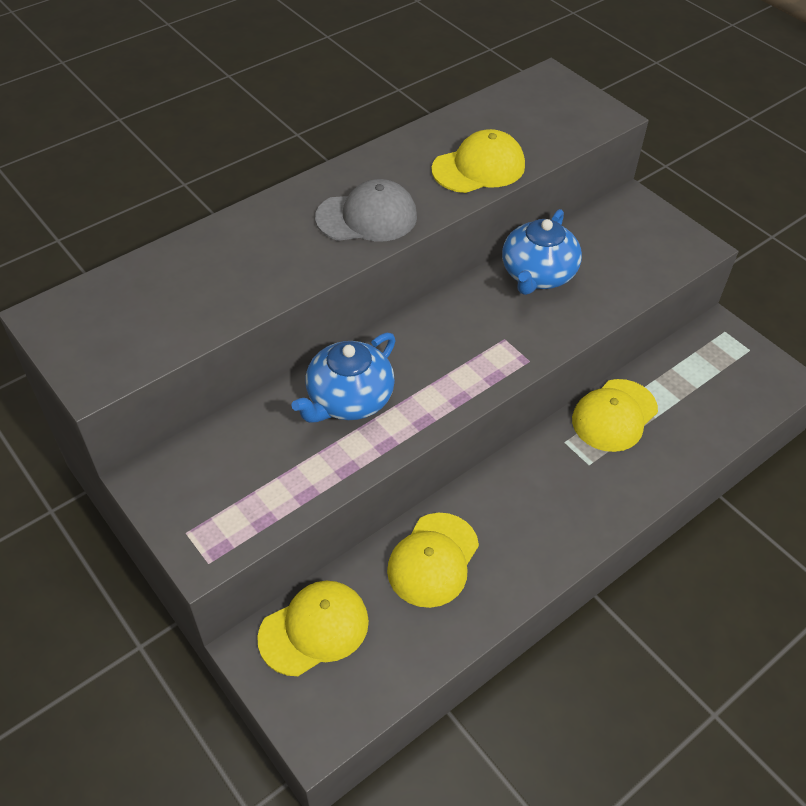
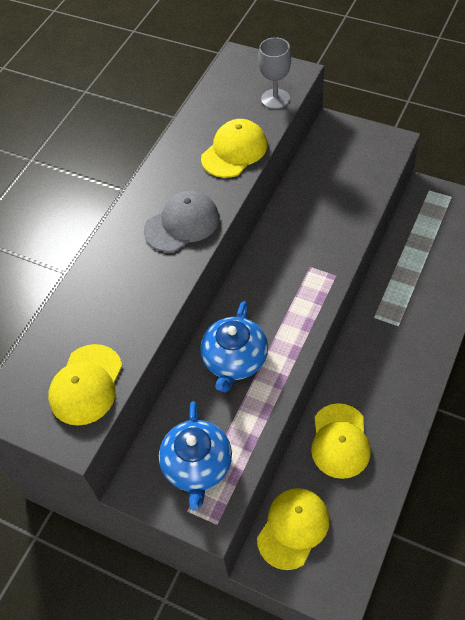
camera: 20 degrees left, 5 degrees up
(537, 274) = (303, 209): blue teapot -> blue teapot (197, 466)
(565, 133) = (275, 99): none -> grey goblet
(614, 415) = (394, 283): yellow cap -> yellow cap (86, 385)

